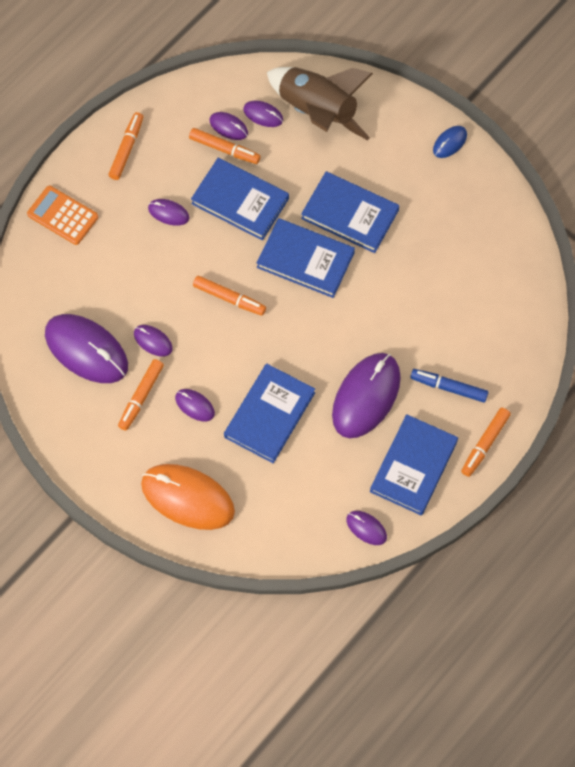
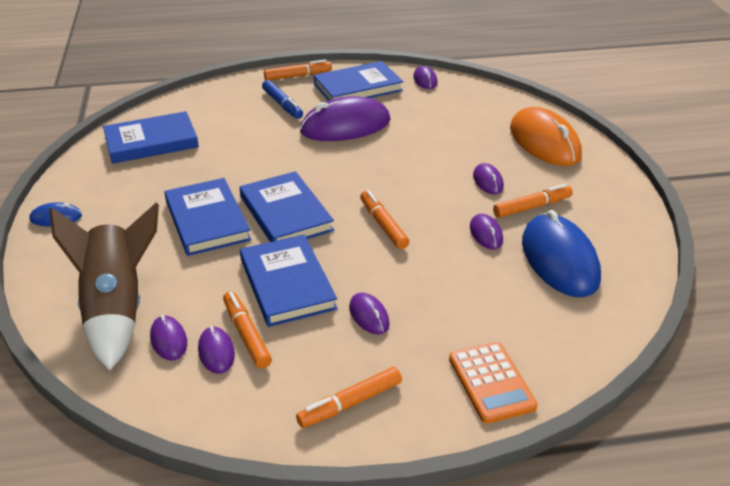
camera: 140 degrees left, 30 degrees down
(86, 350) = (559, 260): purple mouse -> blue mouse
(269, 415) = (430, 150): blue book -> blue book (151, 141)

